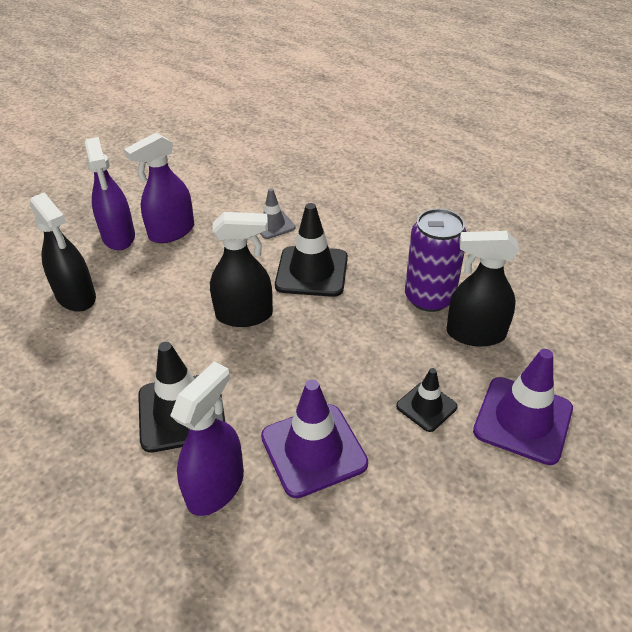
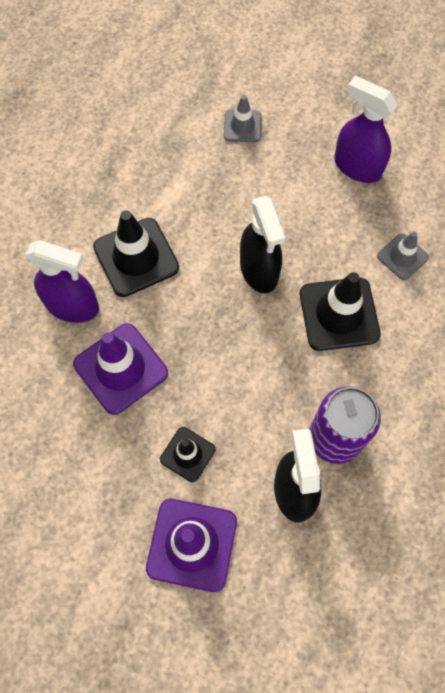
camera: 75 degrees right, 25 degrees up
(76, 297) = (242, 126): black spray bottle -> grey traffic cone
(119, 237) = (333, 124): purple spray bottle -> none

